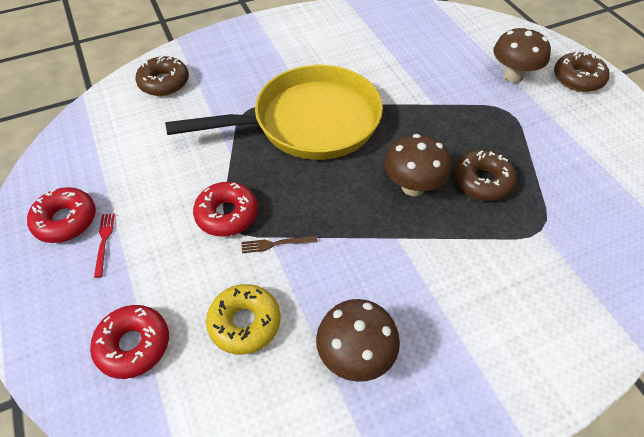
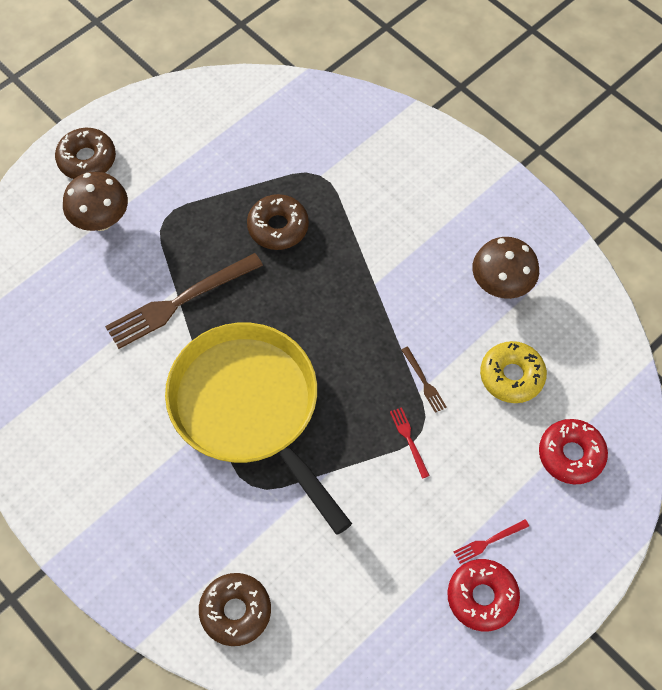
camera: 110 degrees left, 10 degrees up
(227, 214) = (409, 440): red donut -> red fork
(413, 187) = (308, 284): brown mushroom -> none
(421, 104) = (180, 302): none -> brown fork

